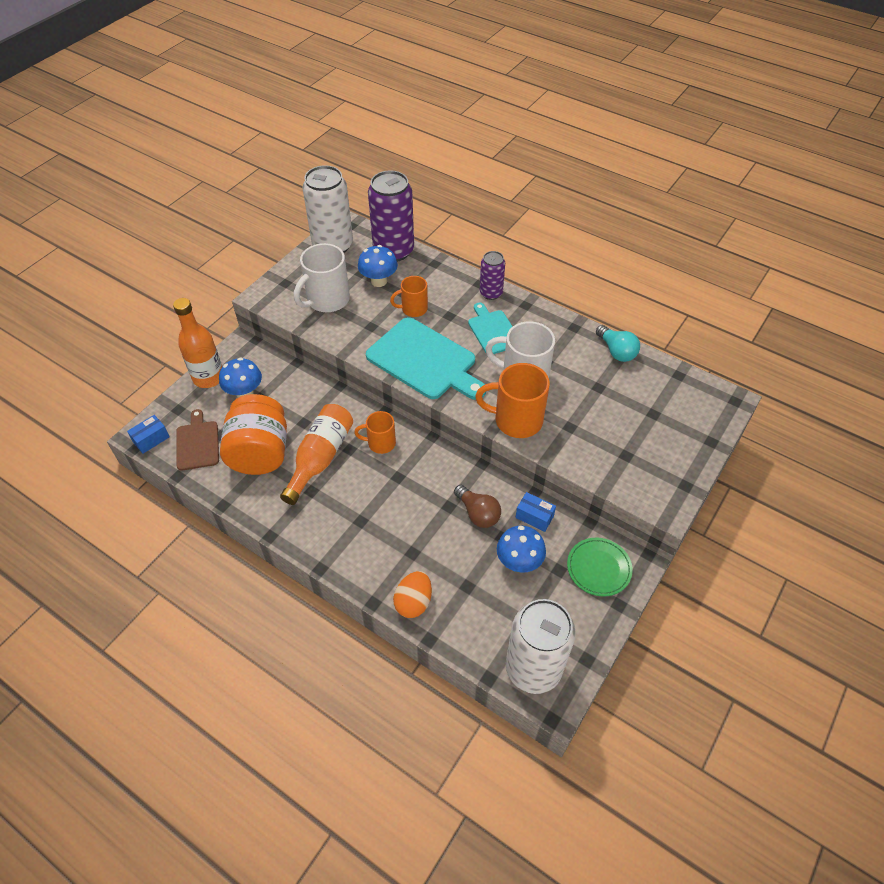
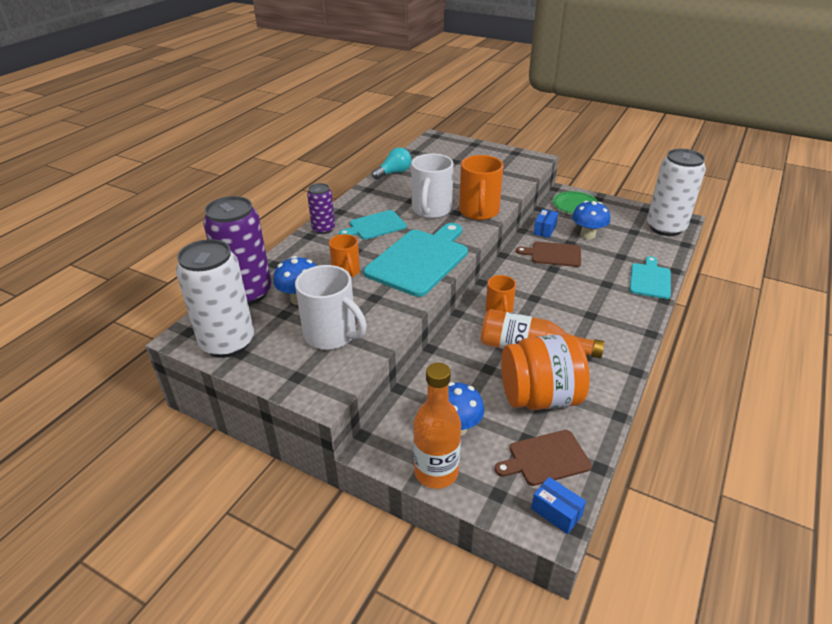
camera: 95 degrees left, 15 degrees down
(413, 602) = (650, 279): orange egg -> turquoise cutting board
(478, 513) = (553, 254): brown light bulb -> brown cutting board

